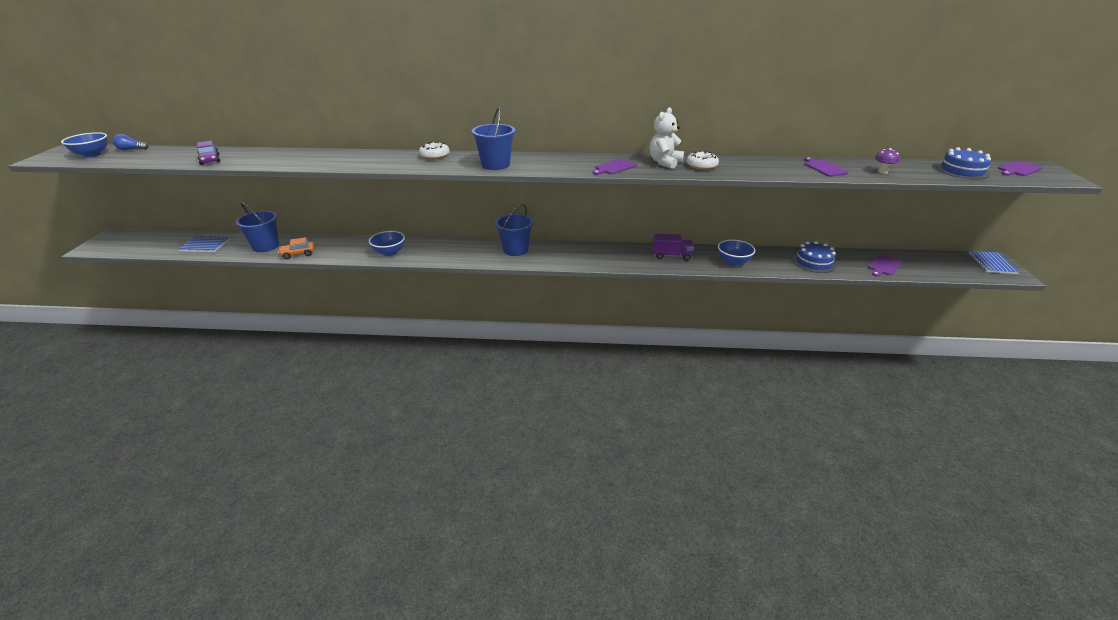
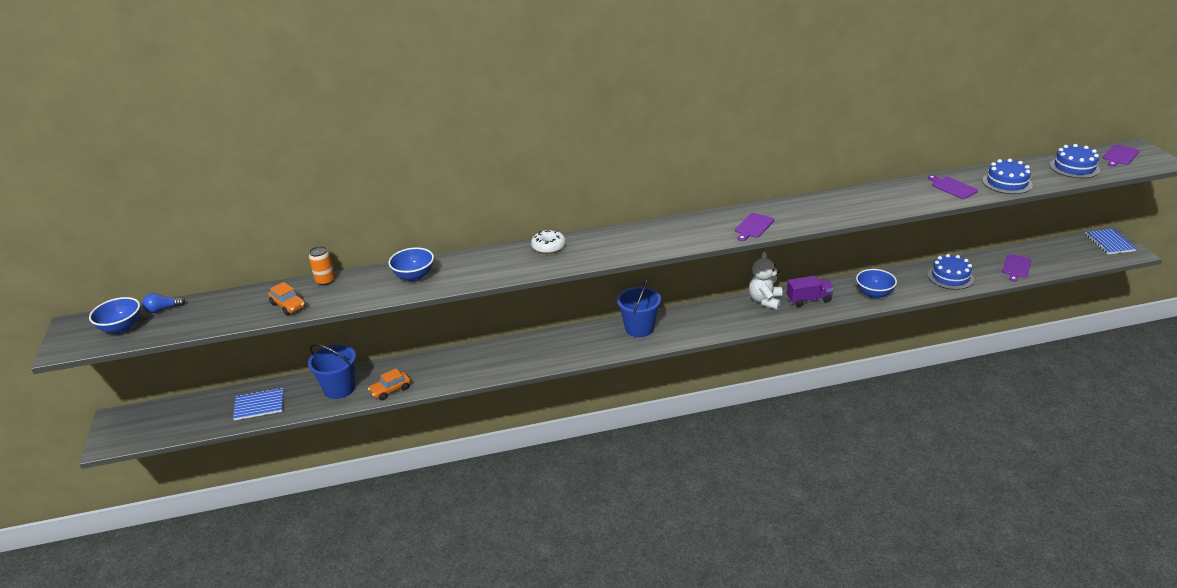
camera: 15 degrees left, 0 degrees up
(210, 160) = (288, 305): purple car -> orange car
(253, 151) = (325, 281): none -> orange can
(389, 252) = (498, 363): blue bowl -> blue bowl (414, 276)
(496, 165) = (628, 247): blue bucket -> none
(664, 162) = (798, 209): white teddy bear -> white teddy bear (765, 301)
(701, 166) = (837, 207): white donut -> none
(882, 172) = (1007, 183): purple mushroom -> blue cake

